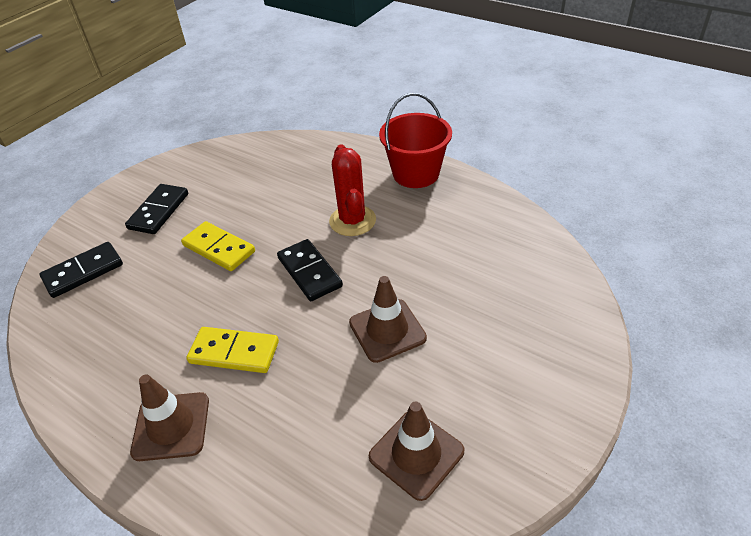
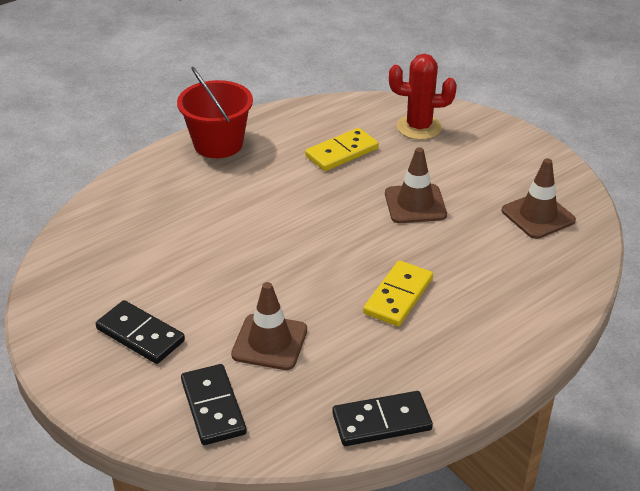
camera: 75 degrees left, 5 degrees down
(171, 426) = (467, 344): brown traffic cone -> brown traffic cone (269, 342)
(219, 249) = (244, 291): yellow domino -> yellow domino (342, 152)
(309, 272) = (319, 234): black domino -> black domino (381, 421)
(352, 221) = (262, 196): red cactus -> red cactus (419, 127)

